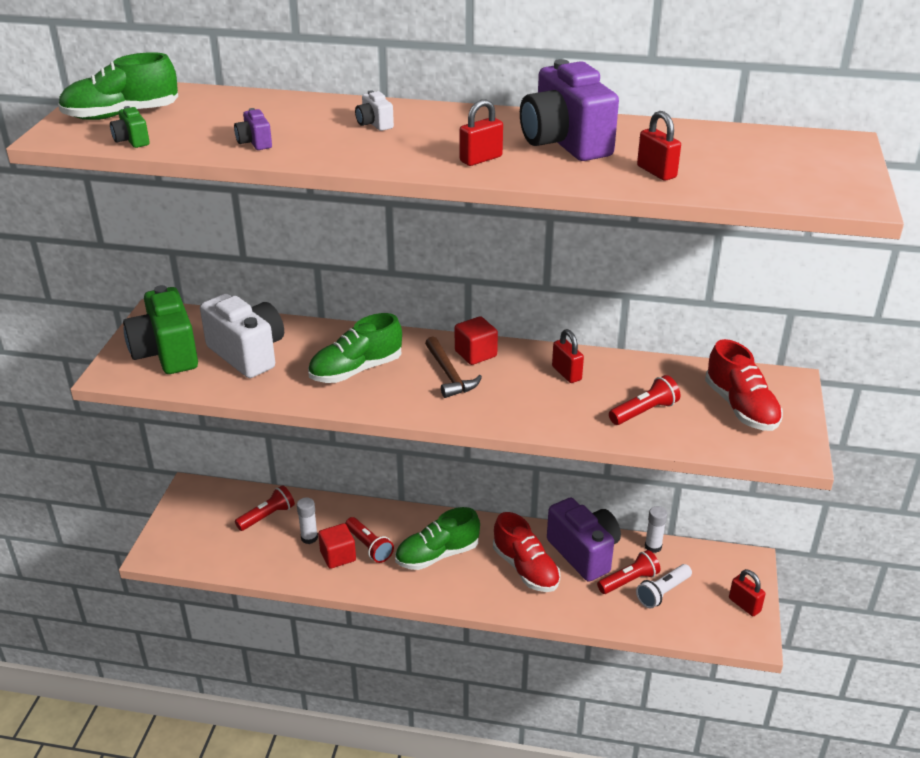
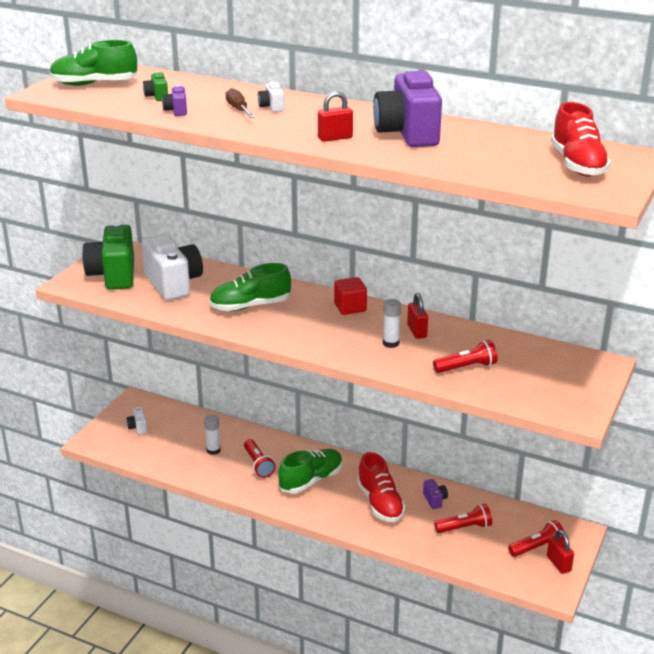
camera: 15 degrees right, 5 degrees down
(132, 141) = (91, 101): green camera -> green camera (157, 96)
(207, 524) = (138, 427): none -> white camera
(267, 516) = (186, 429): red flashlight -> red flashlight (537, 547)
(334, 132) = (238, 109): none -> brown screwdriver
(338, 556) = (231, 467): red cube -> none
(437, 555) = (311, 480): green shoe -> green shoe turned 150 degrees clockwise
(449, 374) = (321, 319): brown hammer -> none
(584, 553) = (435, 500): purple camera -> purple camera, size x0.42
(653, 546) = (497, 505): white glue stick -> white glue stick (391, 343)
(656, 172) = (464, 160): red padlock -> none
(662, 592) = (490, 541): white flashlight -> none
(741, 407) = (550, 376): red shoe -> red shoe (577, 164)

